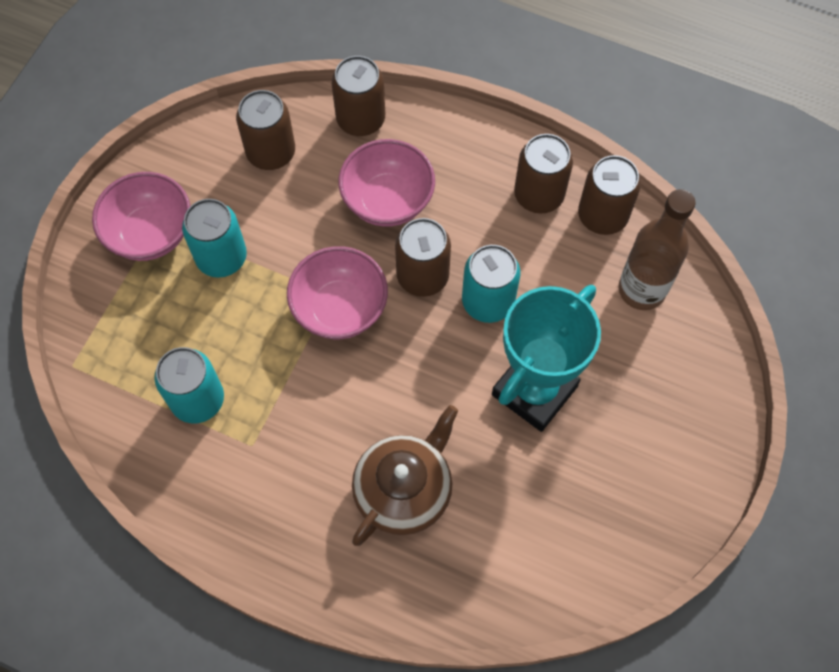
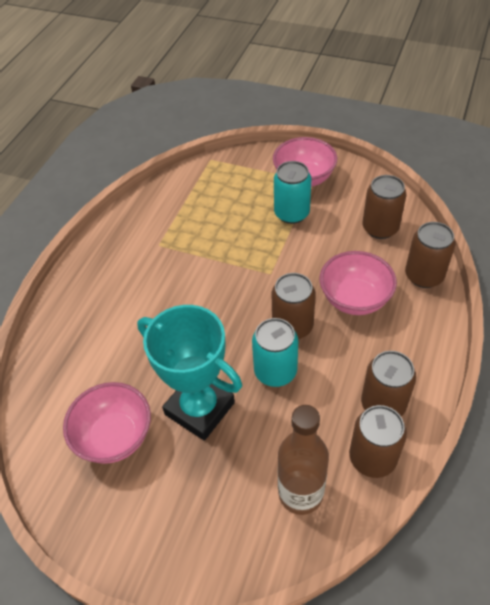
camera: 90 degrees right, 15 degrees down
(198, 400) = (189, 215): turquoise can -> none
(340, 308) = (260, 279): pink bowl -> pink bowl (114, 436)
(404, 490) = (123, 328): brown teapot -> none

